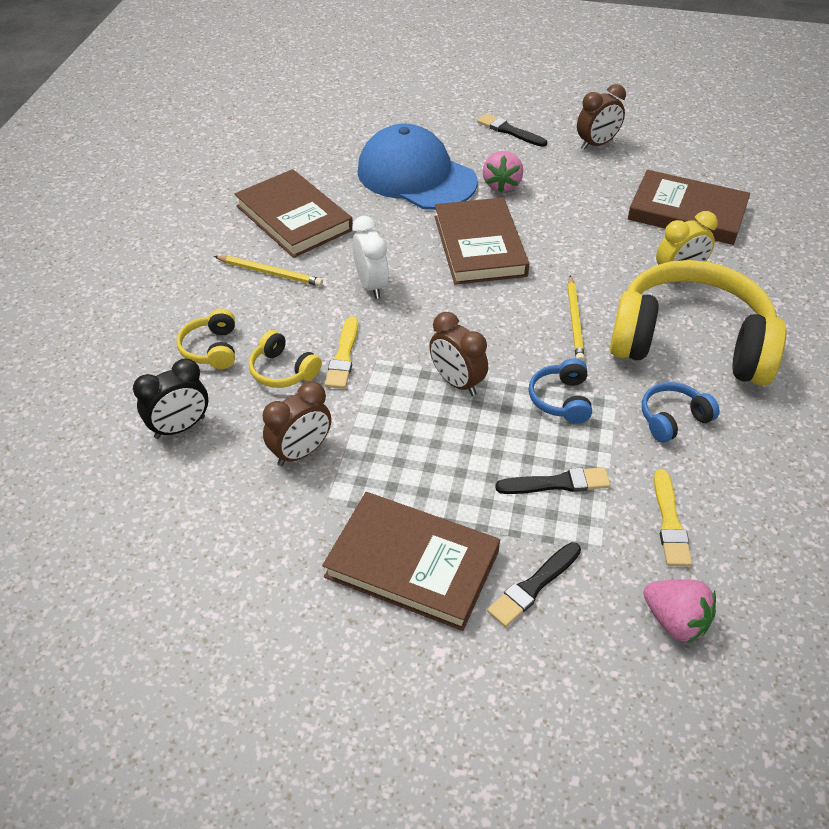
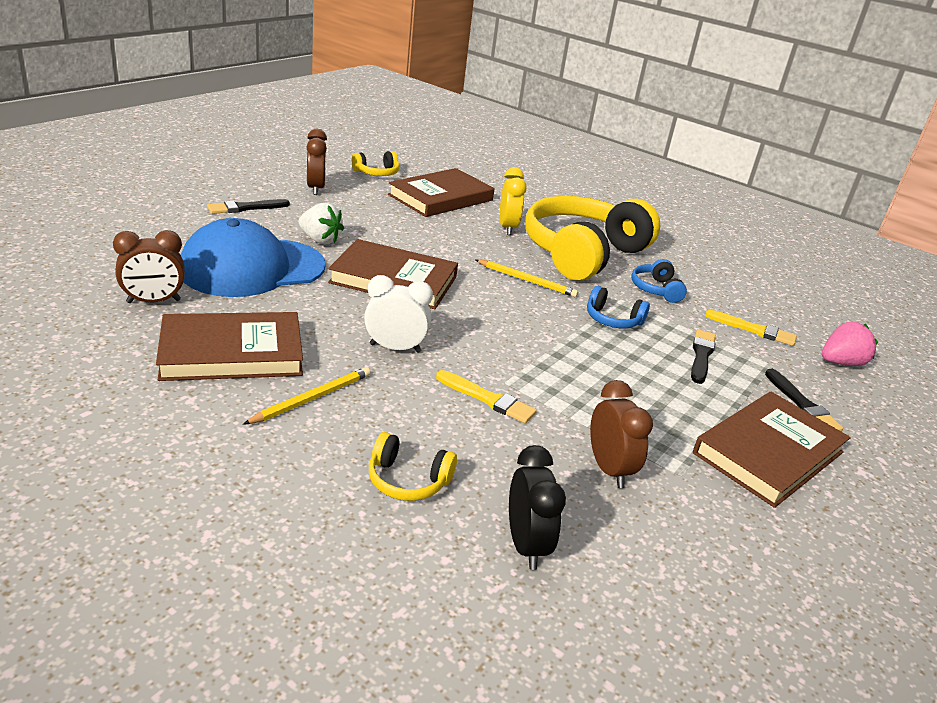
camera: 70 degrees left, 15 degrees down
(283, 371) = (482, 442): yellow headphones -> yellow headphones (377, 173)
(457, 382) = (564, 354): brown clock -> brown clock (153, 301)
(502, 185) = (320, 240): pink strawberry -> white strawberry

